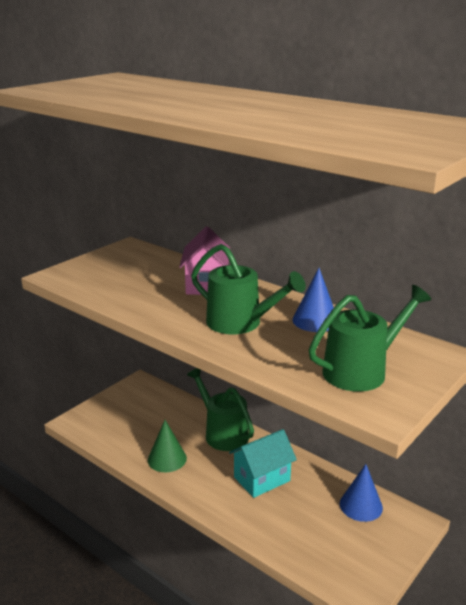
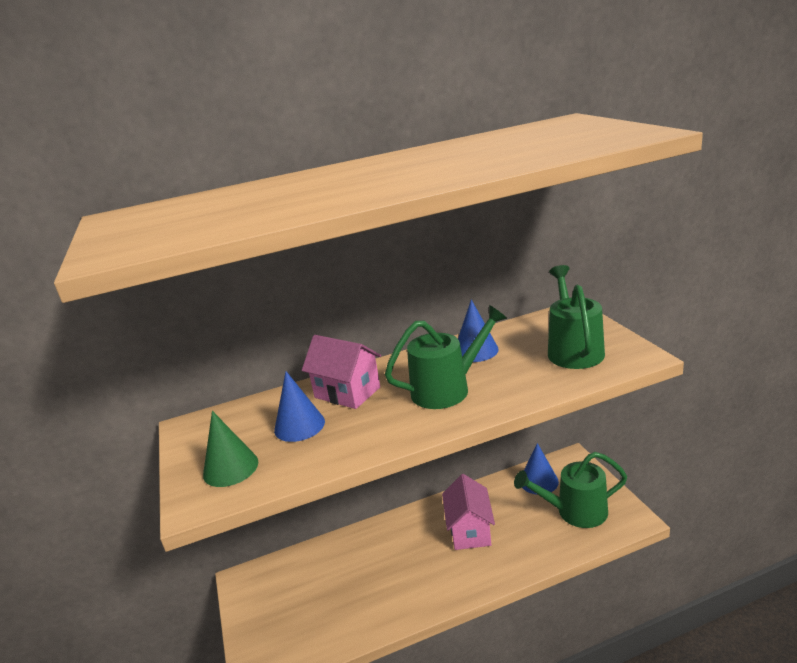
camera: 55 degrees left, 0 degrees up
(152, 281) = (299, 426): none -> blue cone
(167, 459) = (392, 595): green cone -> green cone (230, 468)
(222, 433) = (385, 536): green watering can -> green watering can (574, 512)
(262, 479) = (470, 530): turquoise house -> pink house

